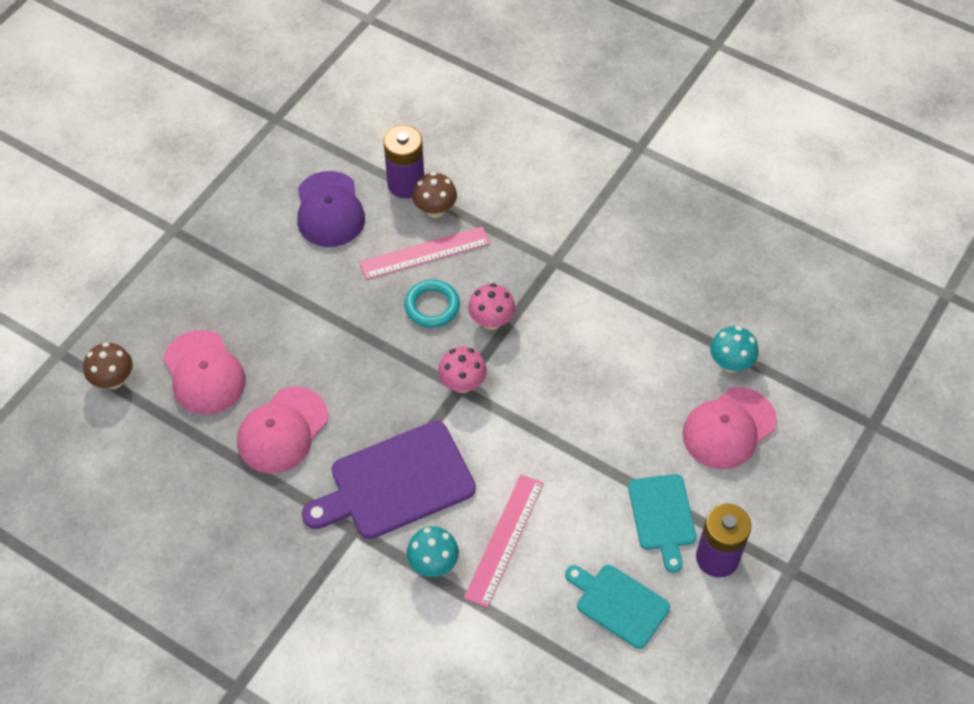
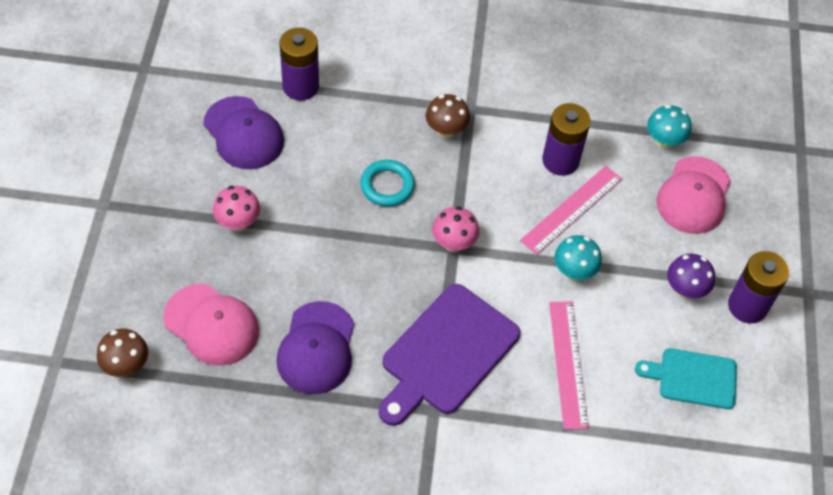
camera: 30 degrees left, 0 degrees up
(282, 430) = (316, 348): pink cap -> purple cap
(425, 253) = (353, 141): pink ruler -> pink ruler (572, 209)
(433, 564) = (520, 411): turquoise mushroom -> turquoise mushroom (574, 272)
(435, 210) = (340, 100): brown mushroom -> brown mushroom (446, 131)
(491, 321) = (446, 179): pink mushroom -> pink mushroom (238, 223)
(613, 344) = (560, 160): none -> purple battery
(662, 516) = (685, 290): turquoise cutting board -> purple mushroom

